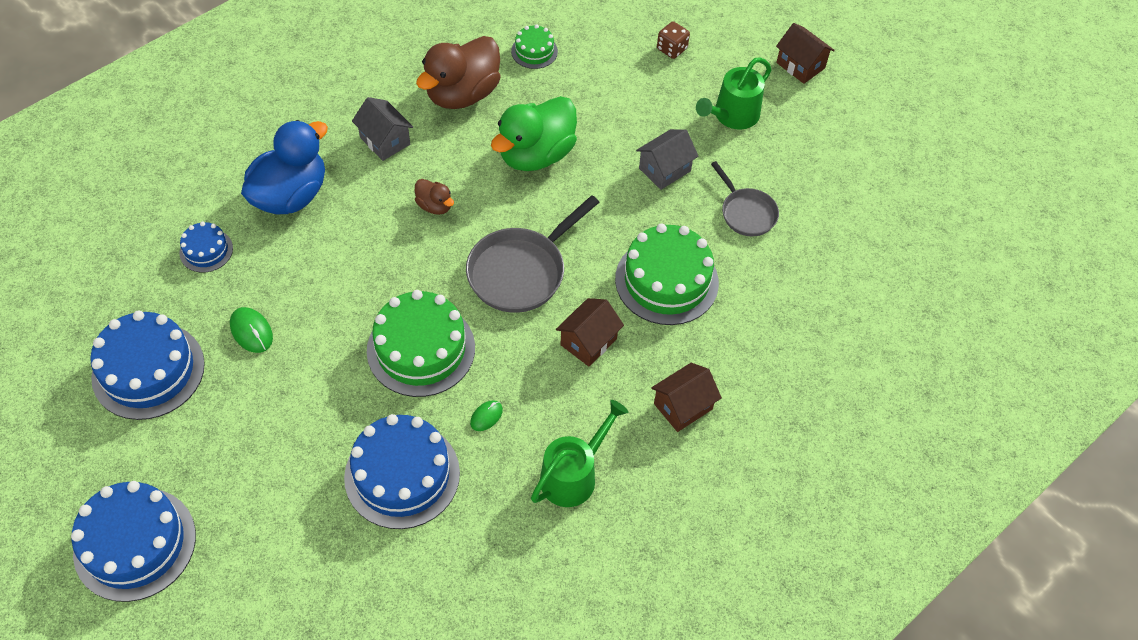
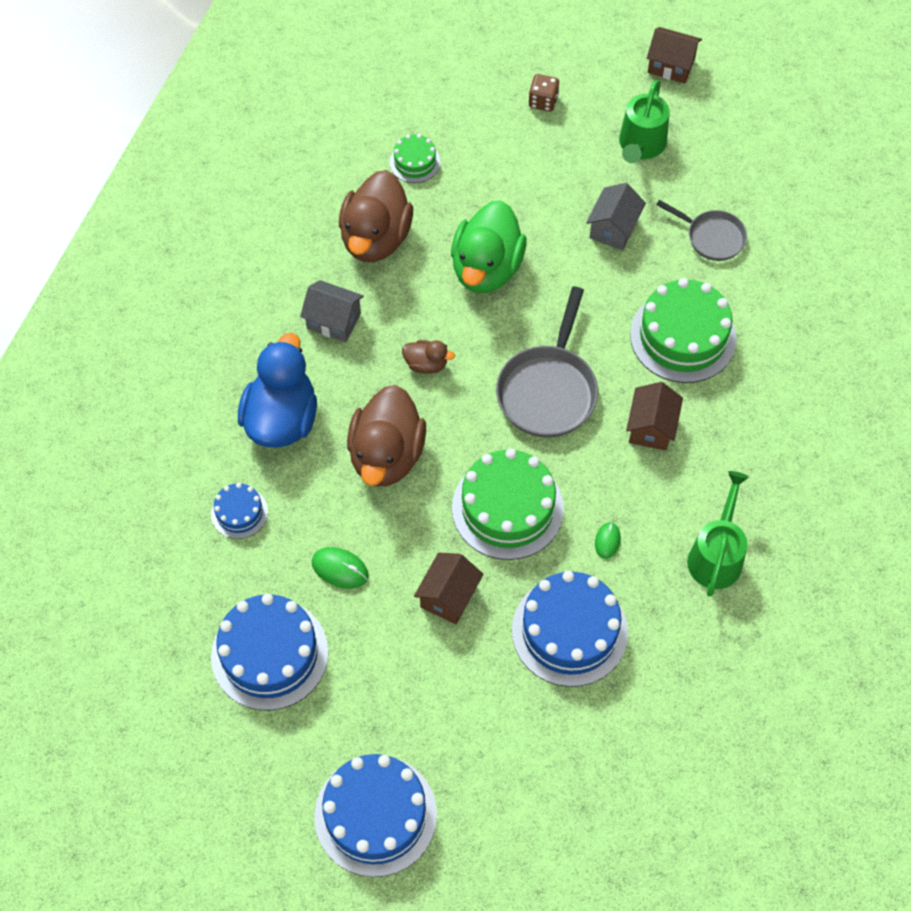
camera: 25 degrees left, 5 degrees up
(352, 261) = (386, 455): none -> brown duck
(683, 406) = (769, 447): brown house -> brown house (449, 596)

